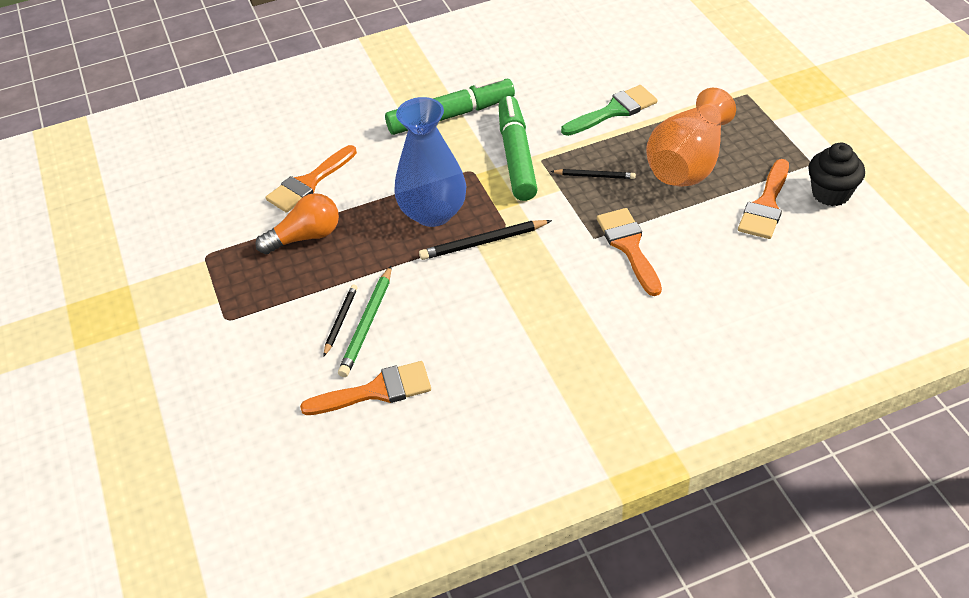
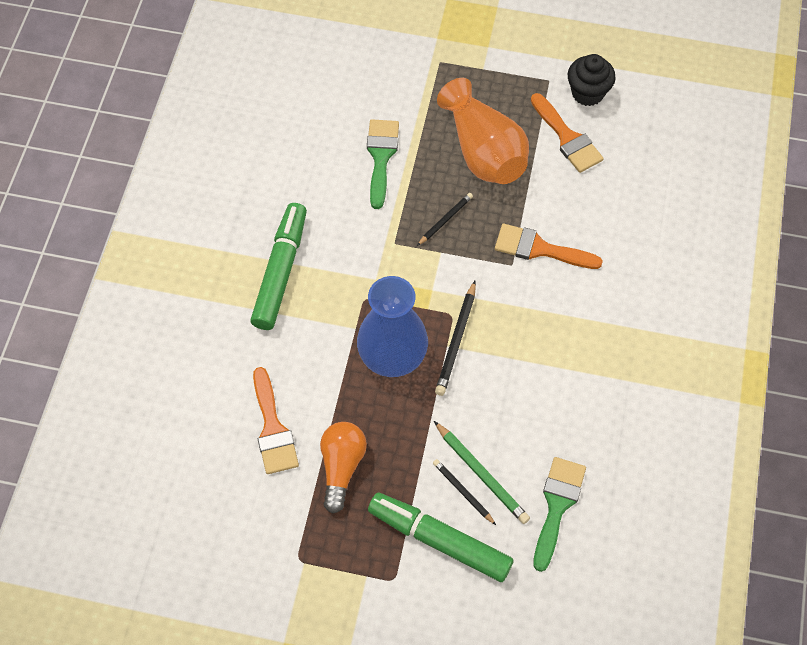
camera: 60 degrees left, 15 degrees up
(376, 391) = (557, 506): orange brush -> green brush
(516, 156) = (376, 257): green marker -> green marker (440, 541)

